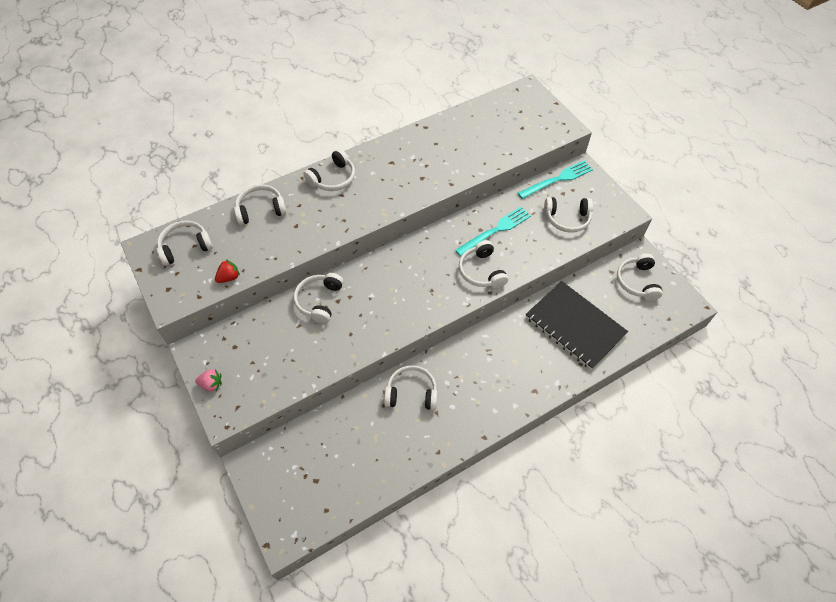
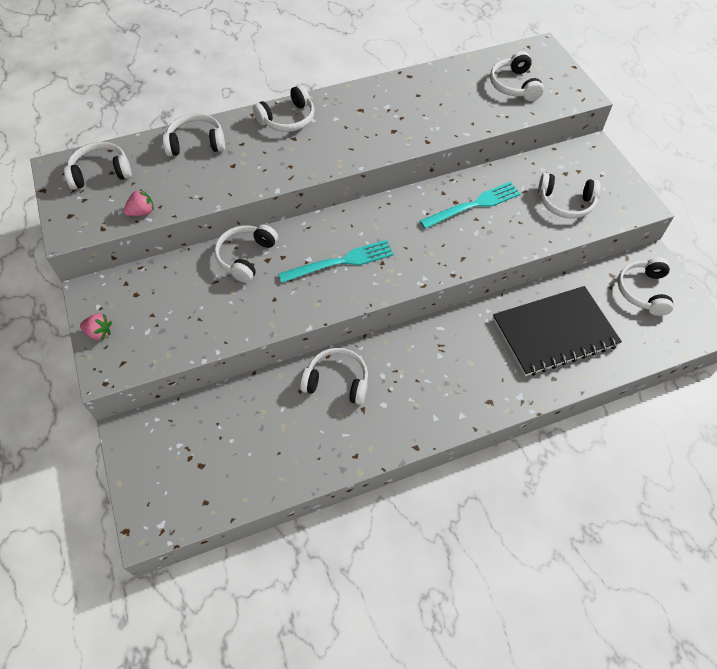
camera: 10 degrees right, 0 degrees up
(229, 277) = (142, 212): red strawberry -> pink strawberry
(481, 271) = (447, 249): white headphones -> white headphones (514, 85)
(558, 179) = (562, 157): turquoise fork -> turquoise fork (341, 262)
(575, 326) = (554, 332): black notebook -> black notebook turned 75 degrees counterclockwise

